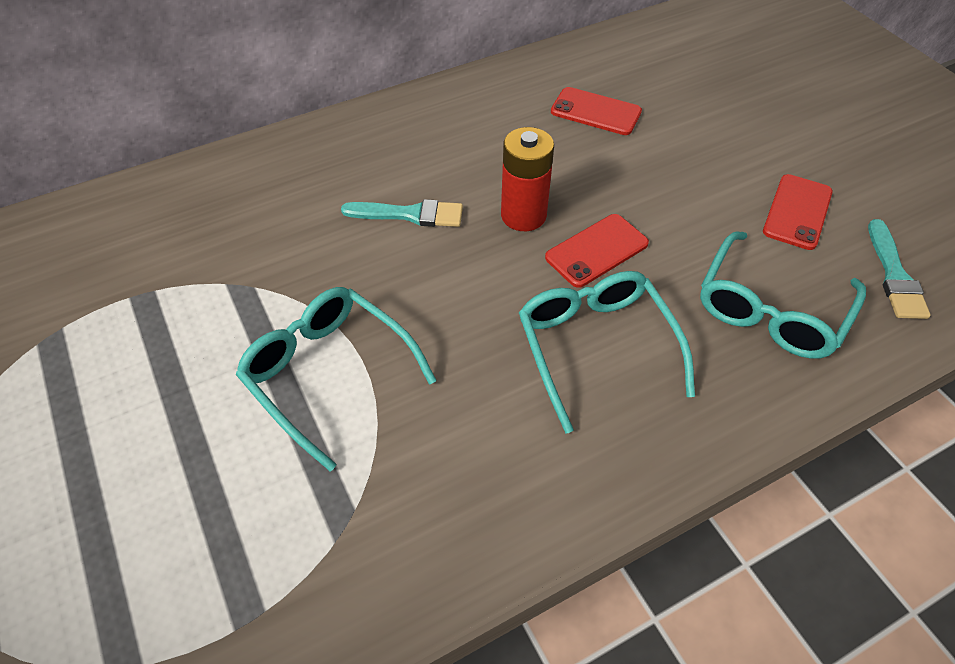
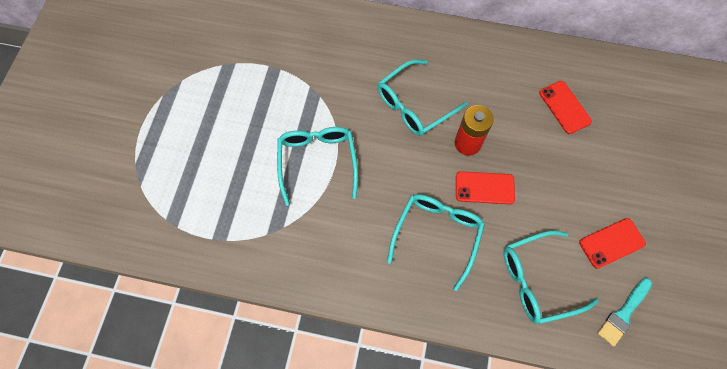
camera: 40 degrees right, 15 degrees up
(409, 214) = (415, 105): turquoise brush -> turquoise glasses

